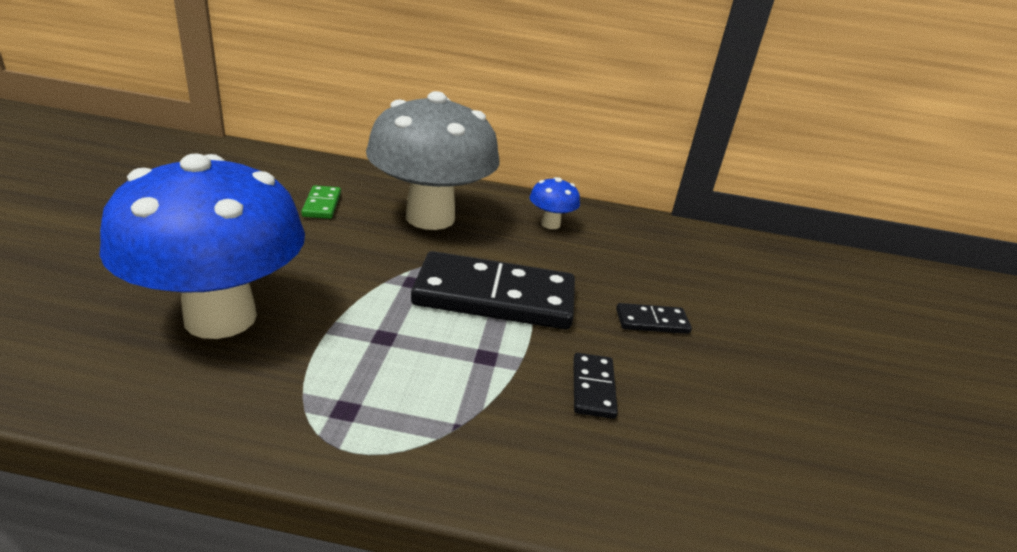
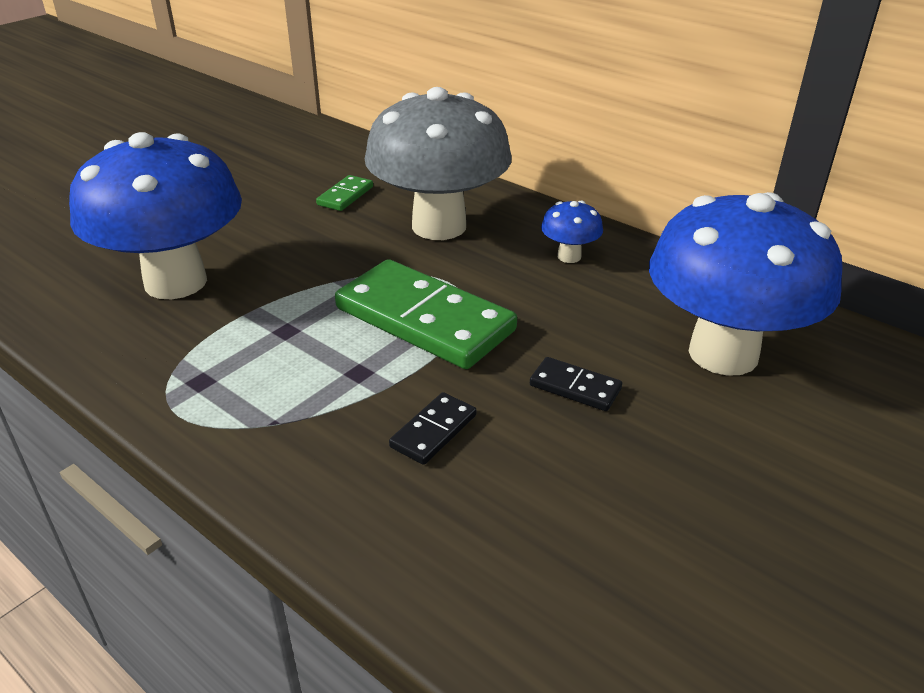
camera: 35 degrees right, 5 degrees up
(494, 297) = (425, 319): black domino -> green domino
(711, 273) = (723, 354): none -> blue mushroom

